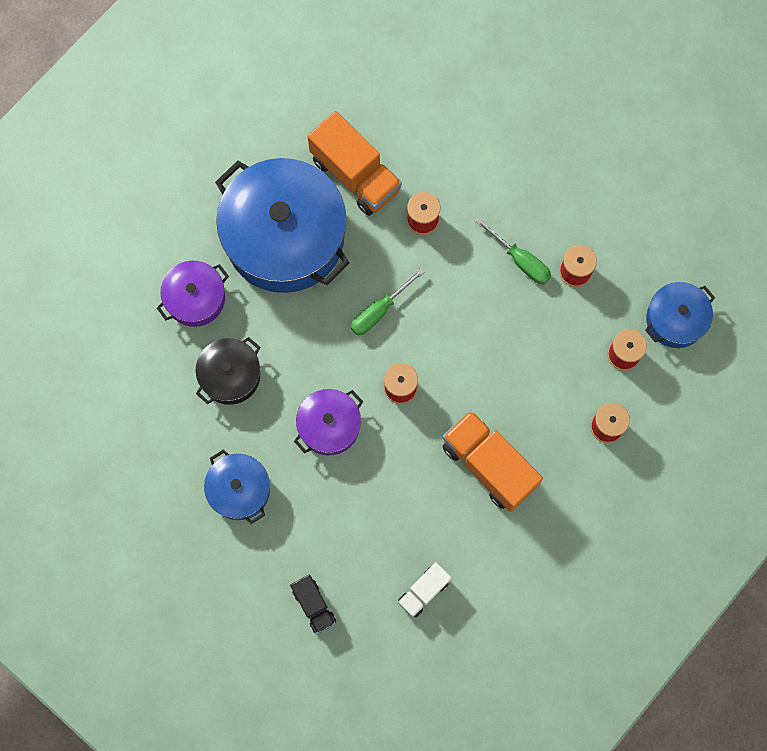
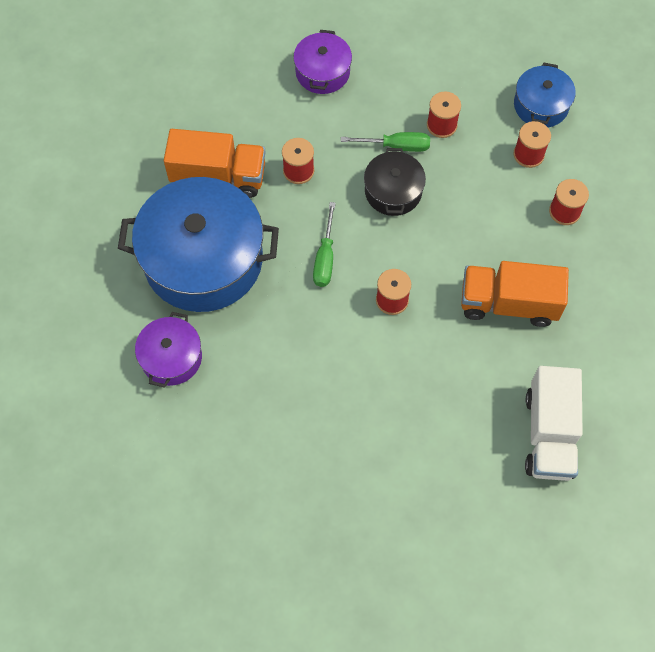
camera: 40 degrees left, 10 degrees down
(230, 375) = (251, 393): black pot -> black pot (393, 191)
(239, 490) = (337, 475): blue pot -> none
(314, 605) = (477, 515): black truck -> none
(329, 426) = (364, 370): purple pot -> purple pot (322, 72)
(423, 591) = (549, 434): white truck -> white truck, size x1.87

